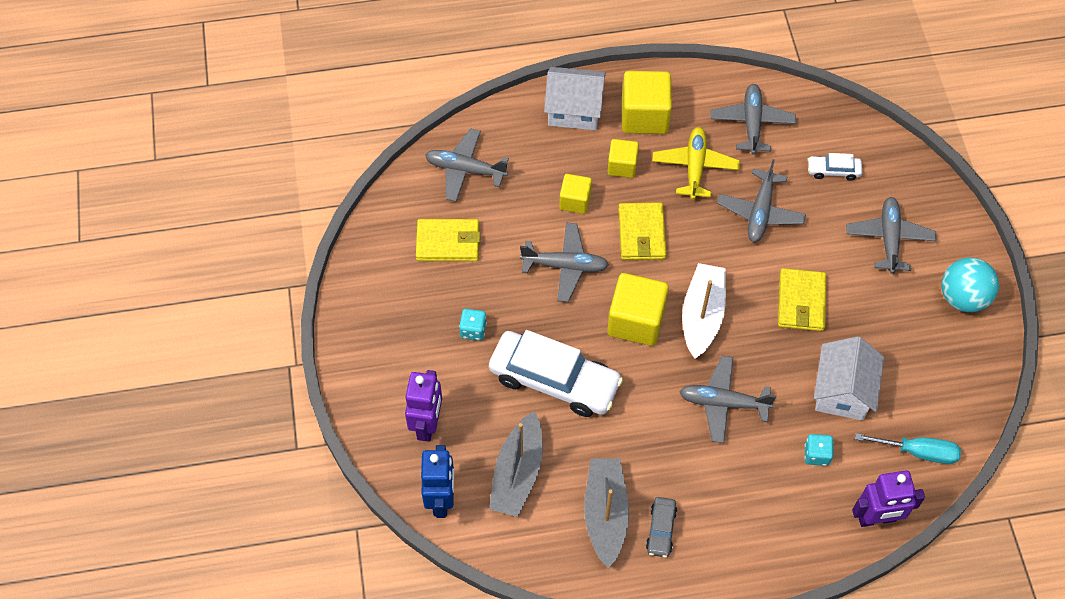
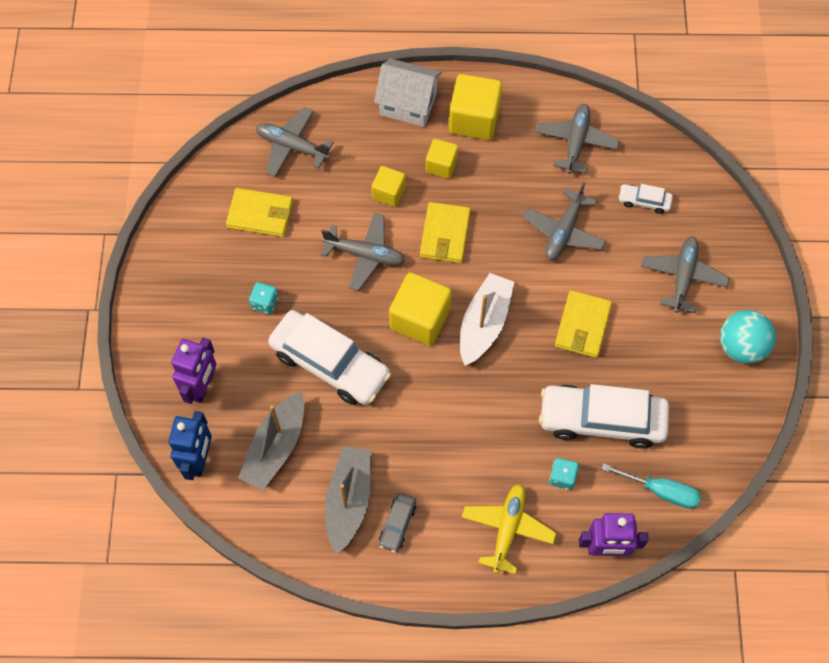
camera: 10 degrees right, 5 degrees up
(695, 167) = (511, 177): yellow plane -> yellow plane (507, 529)
(723, 403) = (485, 412): grey plane -> none
(842, 391) = (602, 420): white house -> white car

